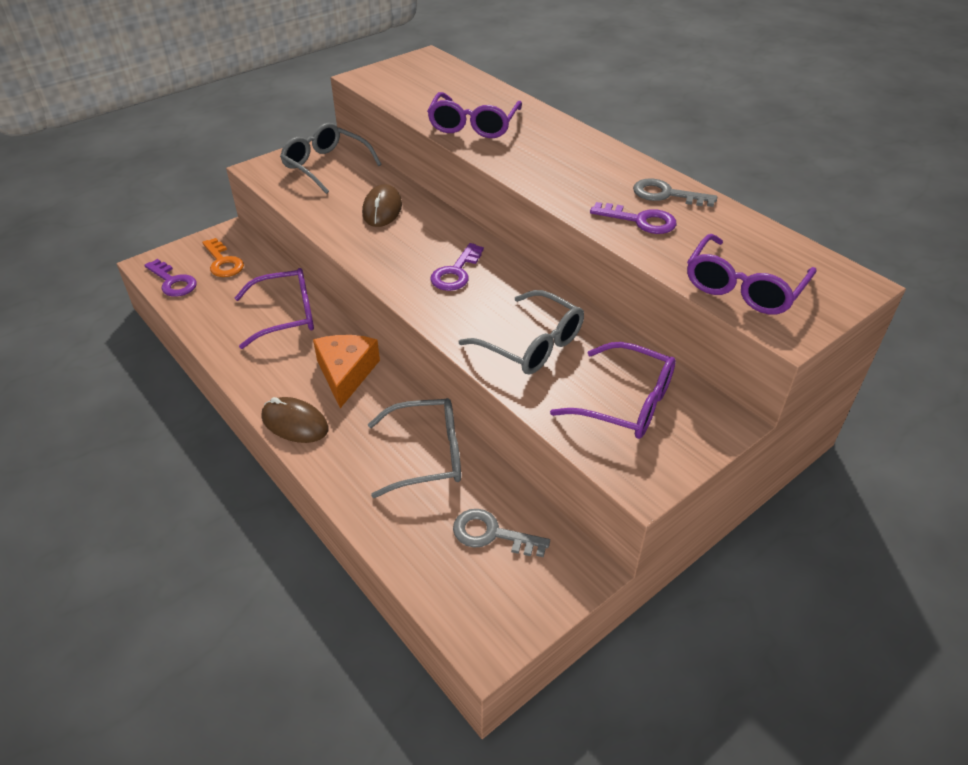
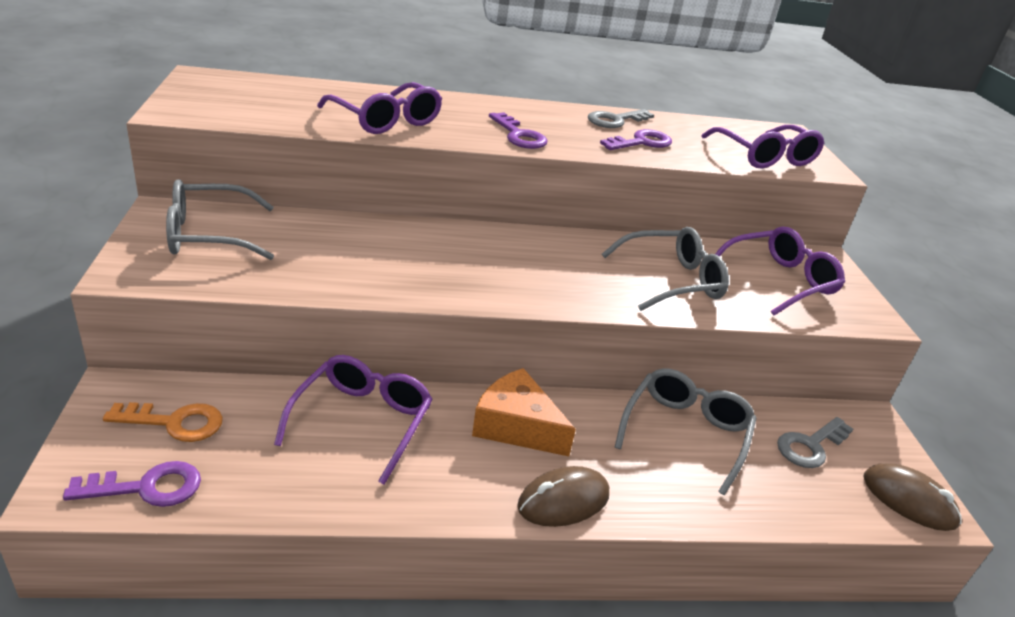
camera: 60 degrees left, 10 degrees down
(382, 209) = (358, 246): brown mouse -> brown mouse (909, 500)
(456, 272) = (525, 262): purple key -> purple key (519, 135)

